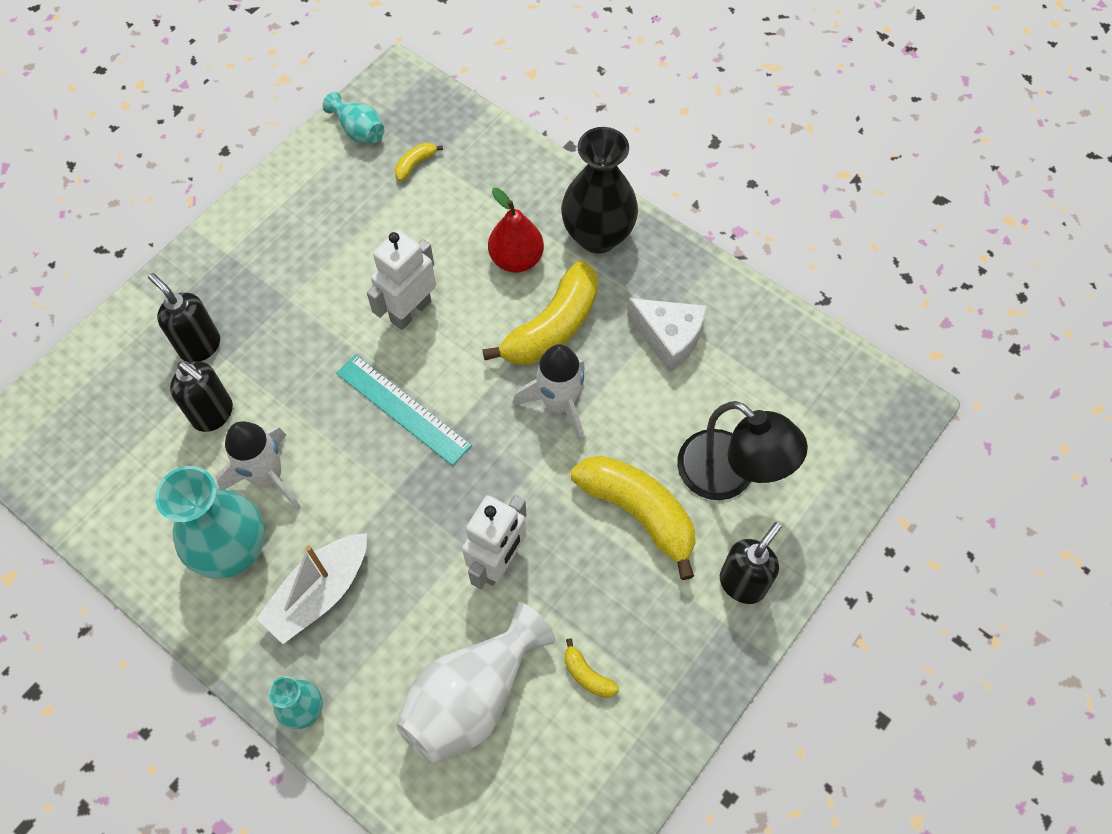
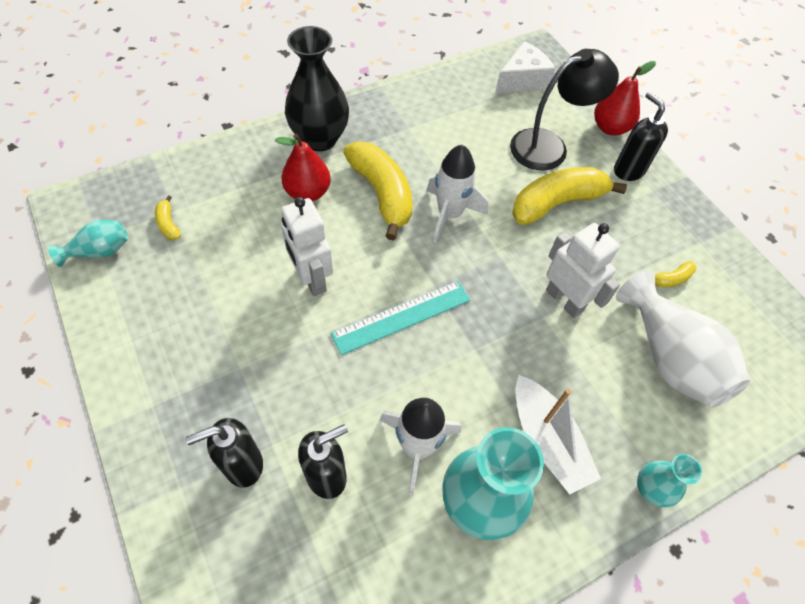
camera: 70 degrees left, 5 degrees down
(669, 338) = (428, 134): white cheese -> white cheese (522, 80)
(808, 541) = (610, 128): none -> red pear

